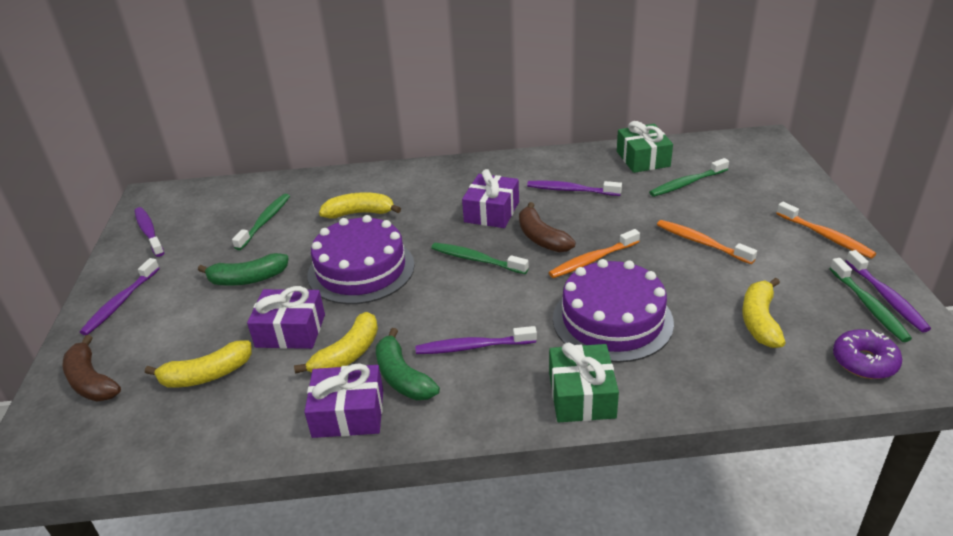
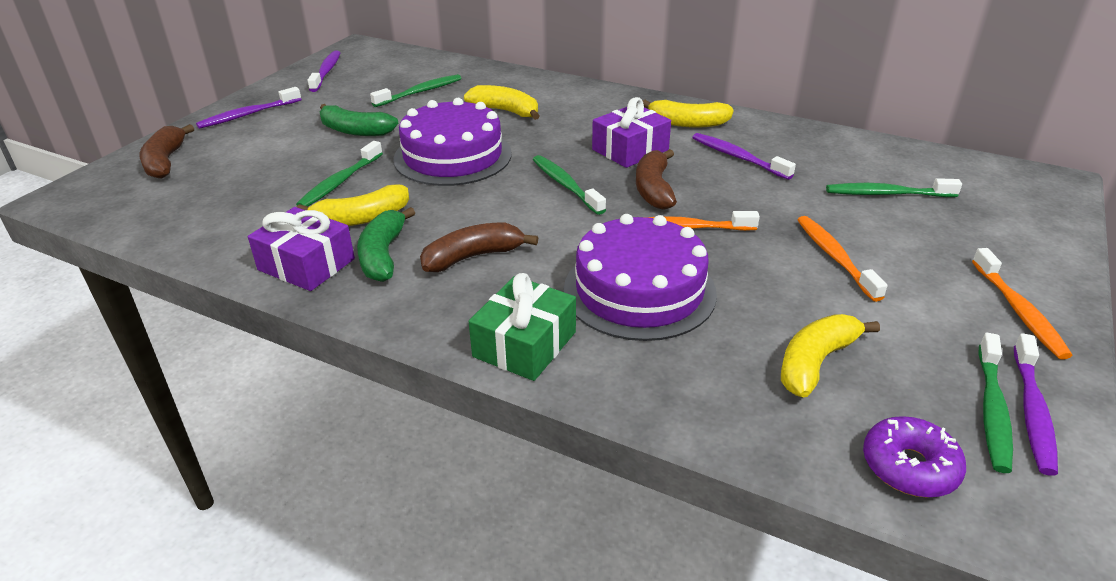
camera: 30 degrees right, 0 degrees up
(206, 375) = (242, 189): yellow banana -> yellow banana (687, 123)
(290, 331) = (340, 182): purple gift -> green toothbrush
(473, 347) = (473, 257): purple toothbrush -> brown banana
(643, 159) = (859, 154): green gift -> none

